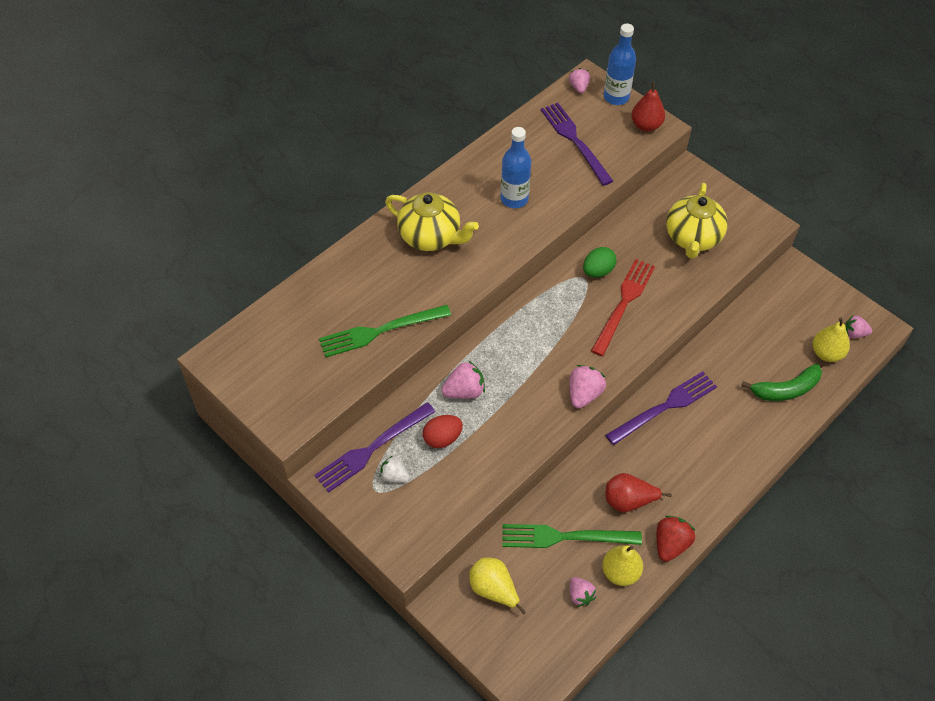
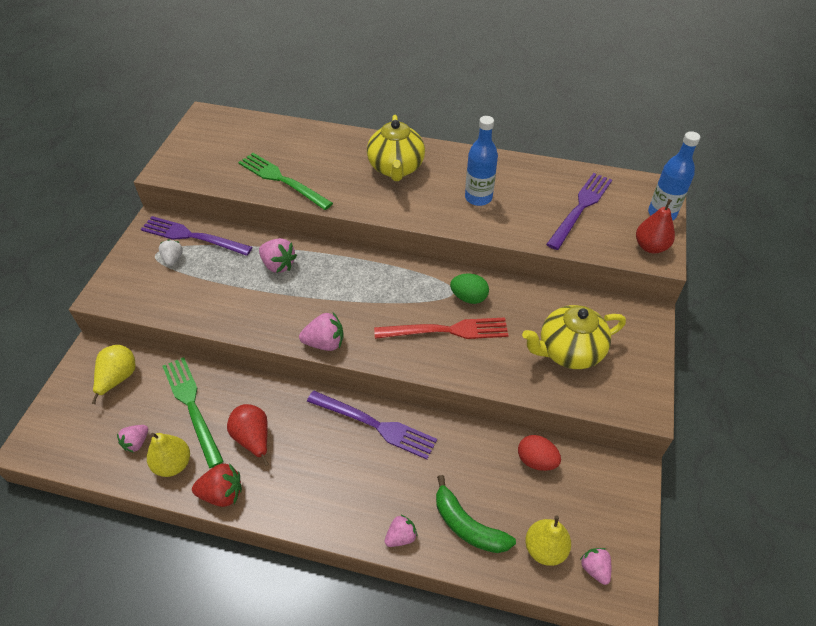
camera: 60 degrees right, 5 degrees down
(442, 438) = (224, 271): red egg -> red egg (536, 460)
(579, 87) = (645, 186): pink strawberry -> pink strawberry (401, 537)

